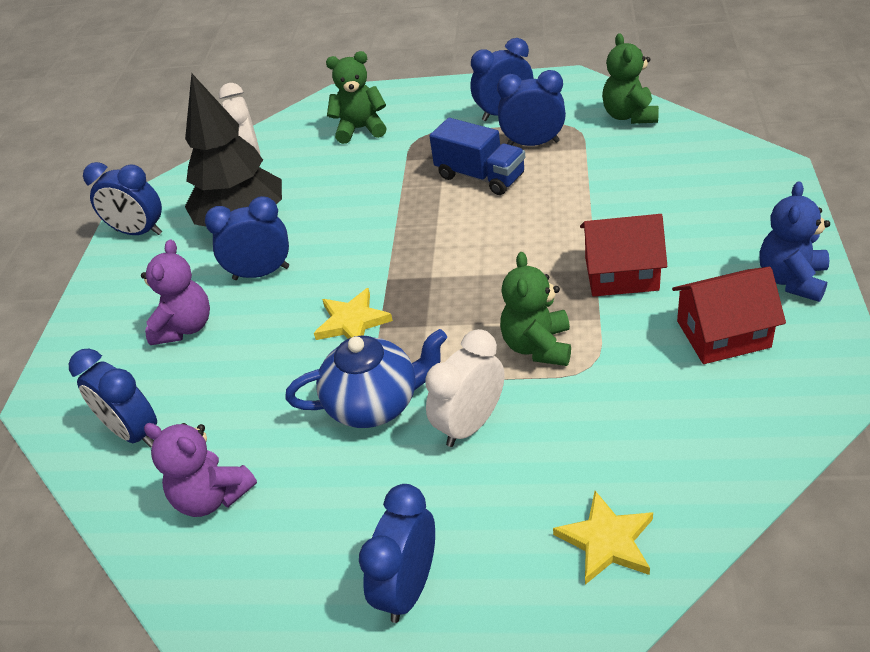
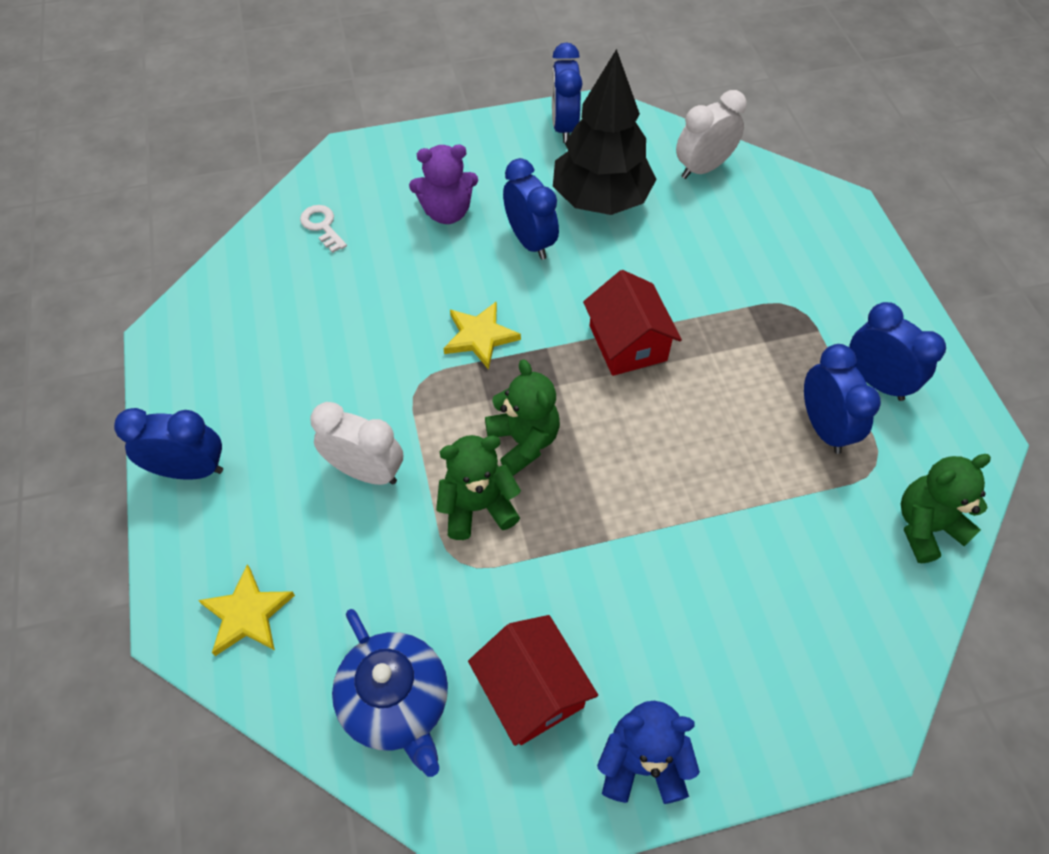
camera: 65 degrees right, 15 degrees up
(134, 432) = (322, 226): blue clock -> white key
(212, 496) = (264, 304): purple teddy bear -> none
(360, 129) = (790, 246): green teddy bear -> green teddy bear (523, 441)
(375, 404) = (379, 387): blue teapot -> blue teapot (397, 703)
(480, 176) = (740, 387): blue truck -> none
(621, 274) = (607, 568): red house -> red house (627, 343)

